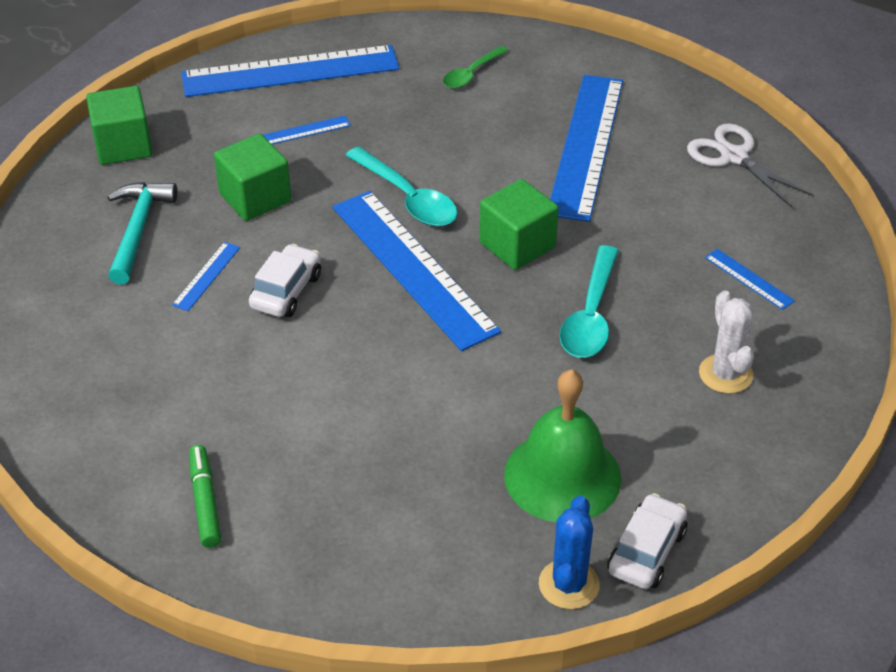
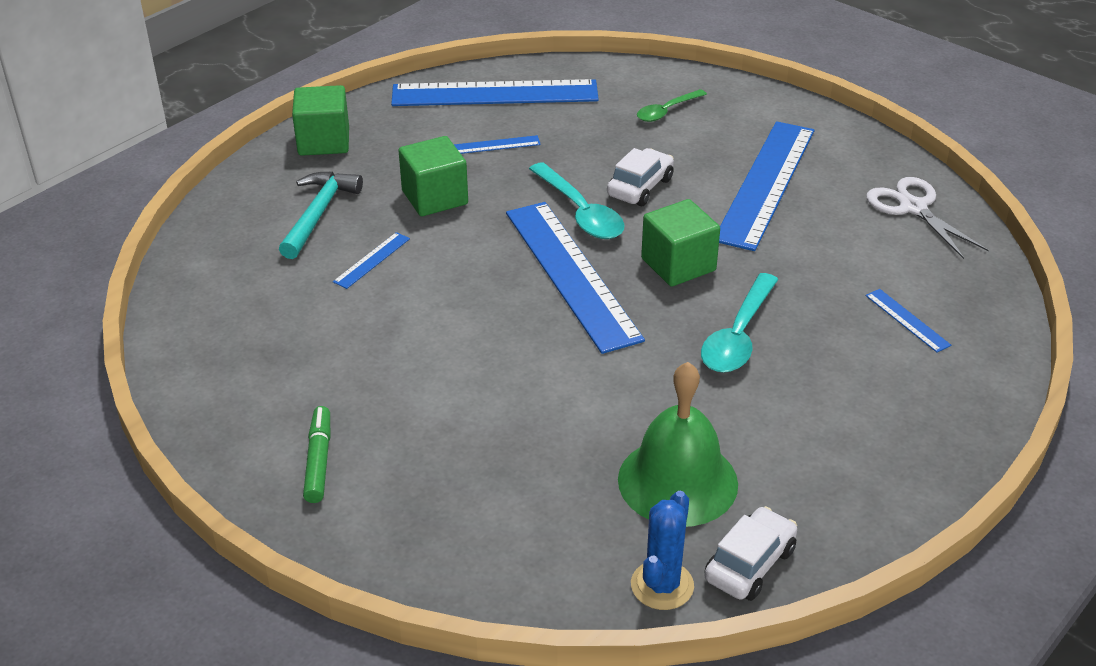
camera: 10 degrees right, 5 degrees down
(286, 291) = (444, 281): white car -> white car (640, 187)
(725, 374) = (866, 406): white cactus -> none

